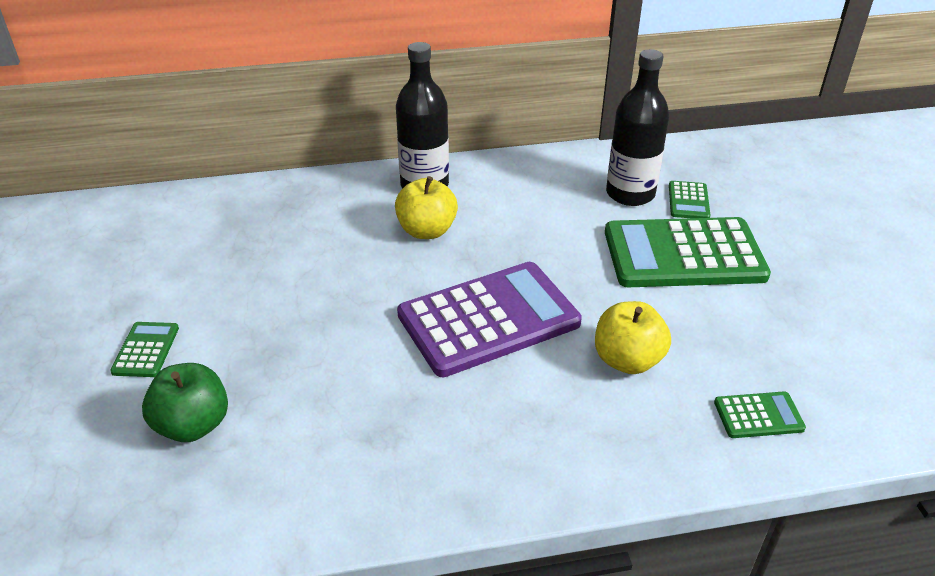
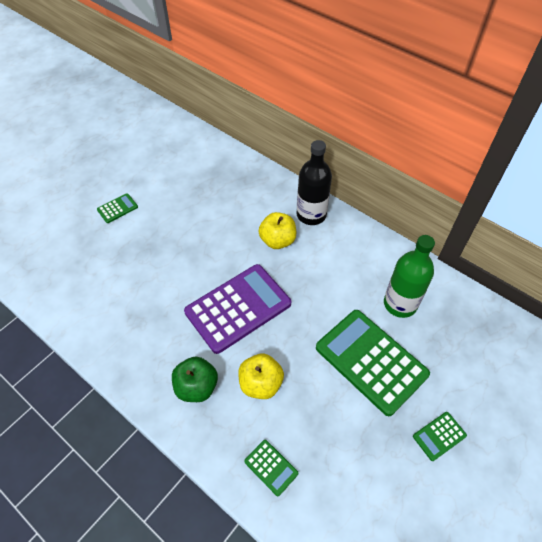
camera: 50 degrees right, 15 degrees up
(193, 425) = (92, 254): green apple -> green apple (196, 387)
(488, 319) = (238, 308): purple calculator -> purple calculator turned 60 degrees counterclockwise
(630, 194) = (400, 304): black bottle -> green bottle
(688, 201) = (424, 335): green calculator -> green calculator (439, 436)

